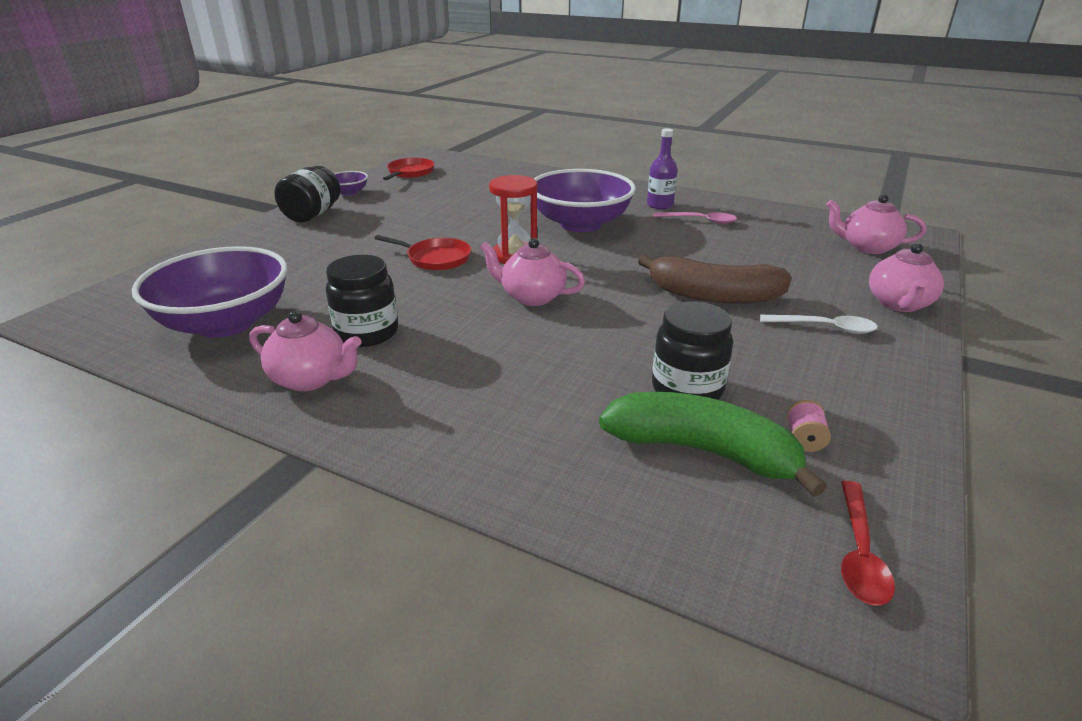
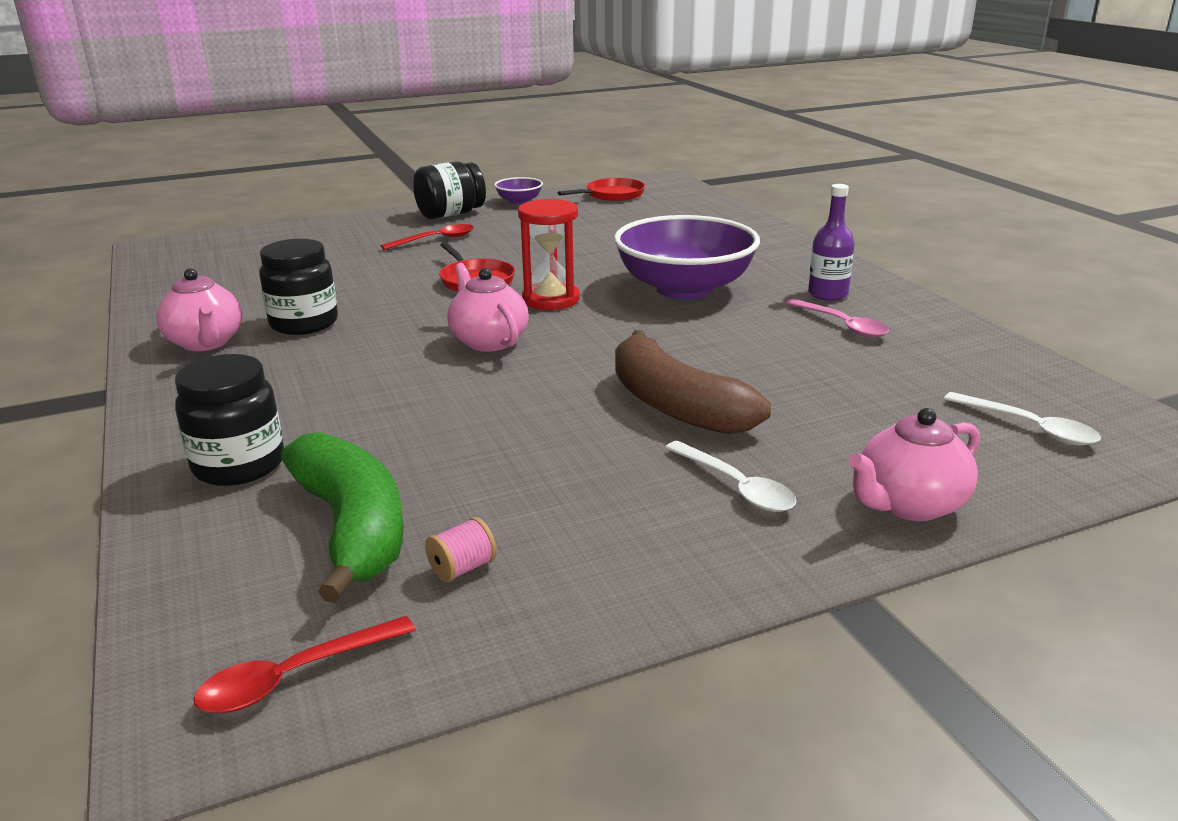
camera: 40 degrees right, 5 degrees down
(226, 323) = (232, 283): purple bowl -> none
(341, 237) = (436, 240): none -> red spoon
(687, 389) = (453, 474): black jar -> black jar (239, 465)
(867, 247) = (1029, 427): pink teapot -> white spoon

